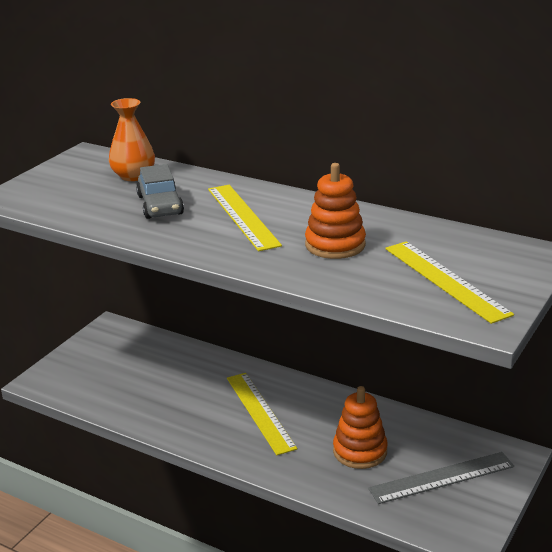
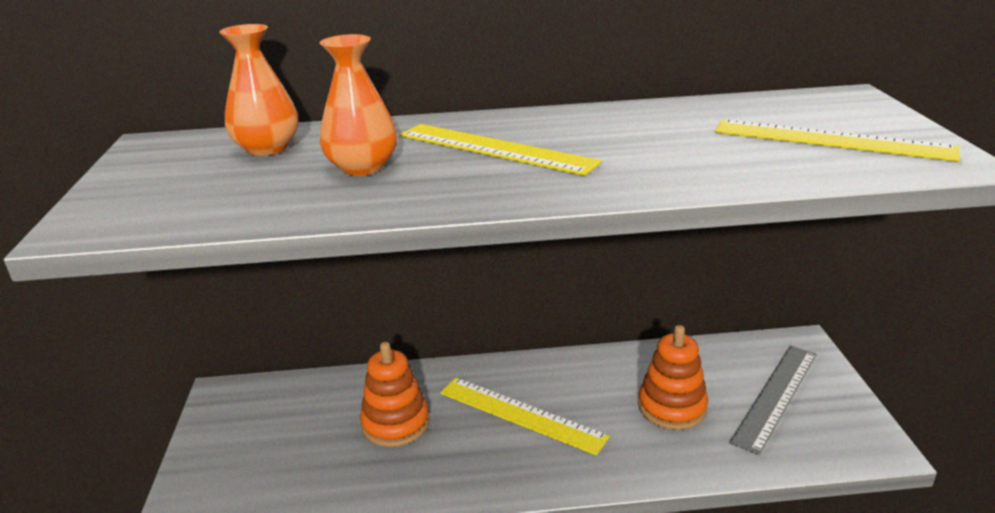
camera: 35 degrees left, 0 degrees up
(160, 205) = (362, 167): grey car -> orange vase
(335, 245) = (656, 144): orange stacking toy -> orange stacking toy (395, 423)

